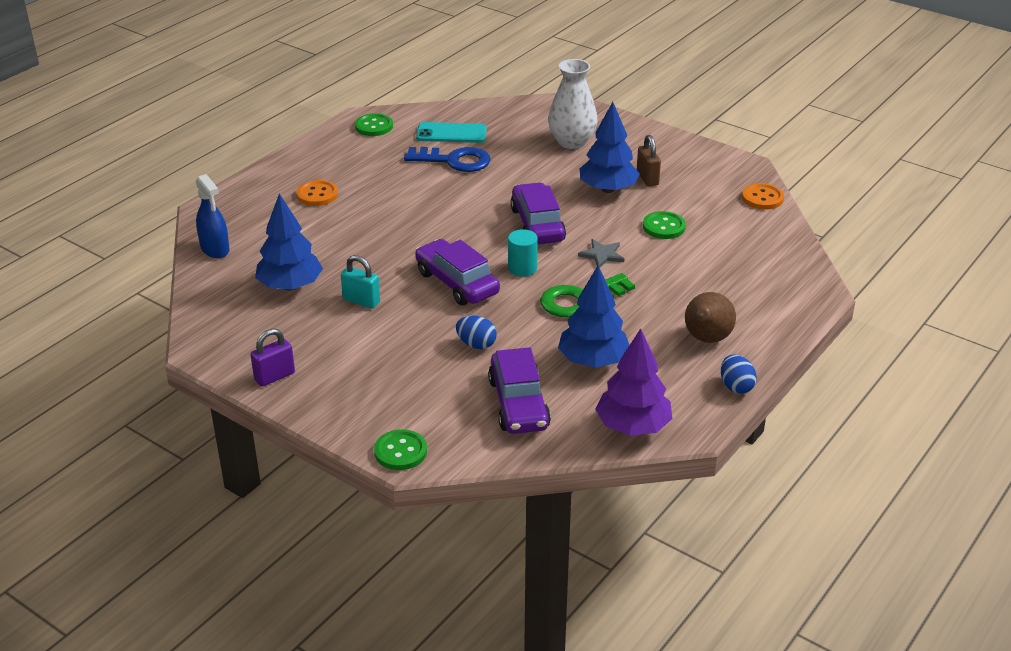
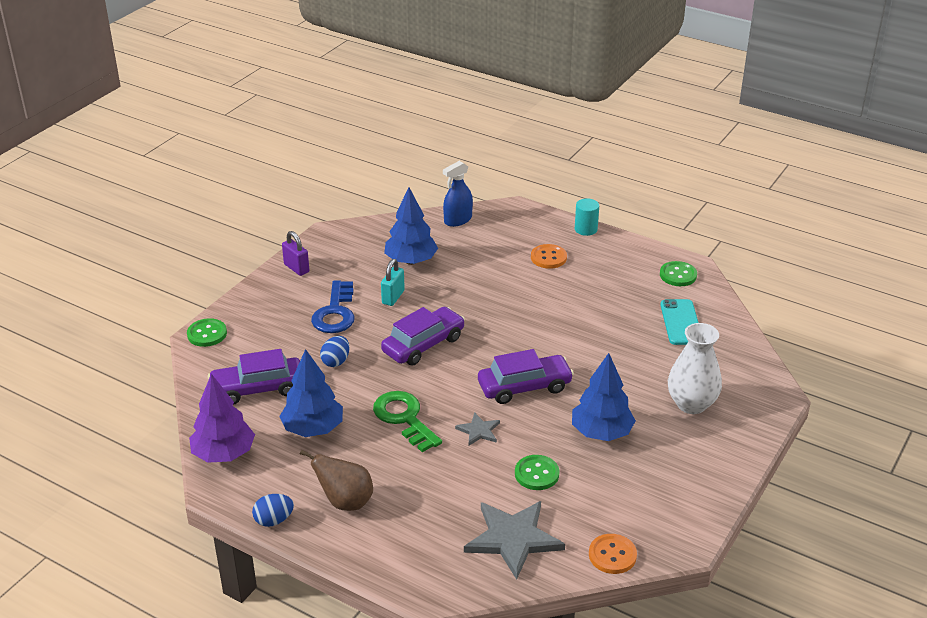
camera: 85 degrees right, 0 degrees up
(454, 161) = (628, 328): blue key -> blue key (335, 313)
(522, 268) = (450, 381): turquoise cylinder -> turquoise cylinder (586, 229)
(647, 178) = (631, 461): brown padlock -> none
(748, 245) = (513, 539): none -> grey star

